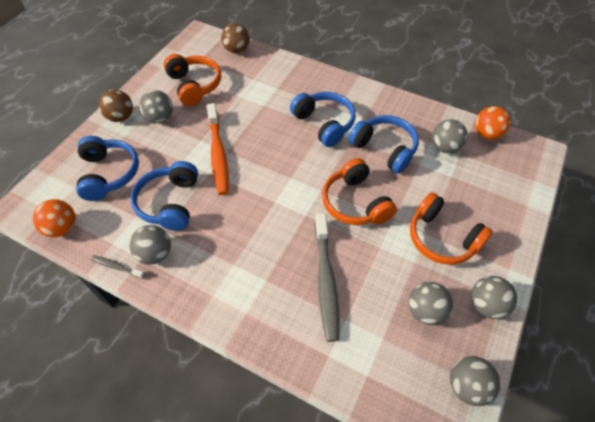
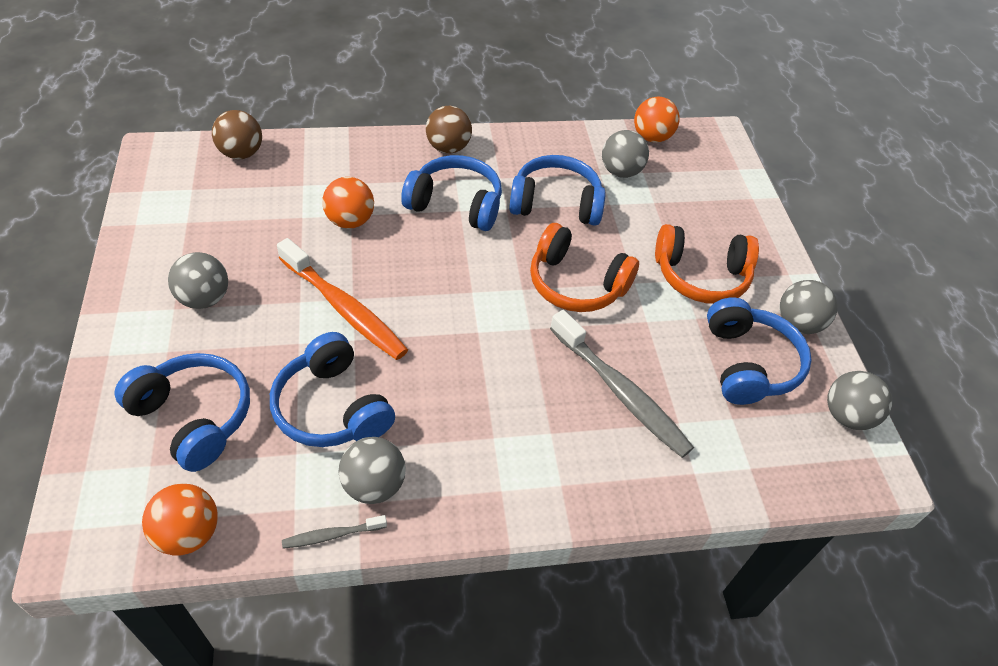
camera: 40 degrees left, 5 degrees down
(121, 117) = (134, 326): brown ball -> brown ball (448, 148)
(194, 85) = (219, 229): orange headphones -> none
(260, 108) = (350, 221): none -> orange ball
(425, 310) = (748, 363): grey ball -> blue headphones

